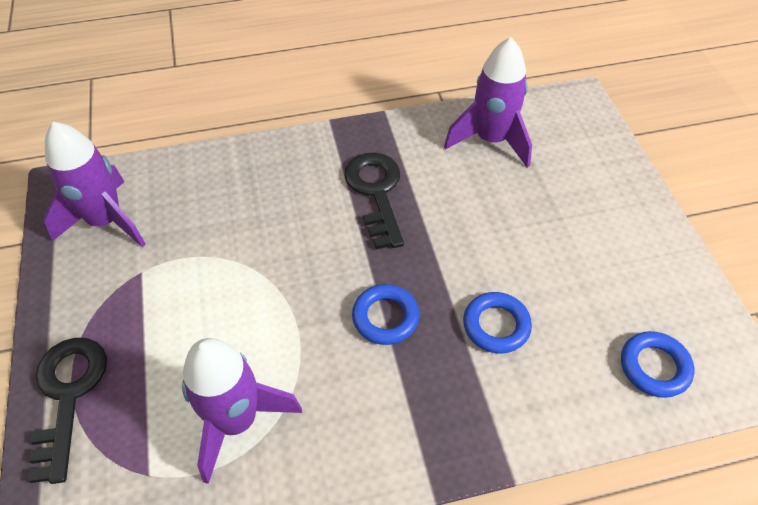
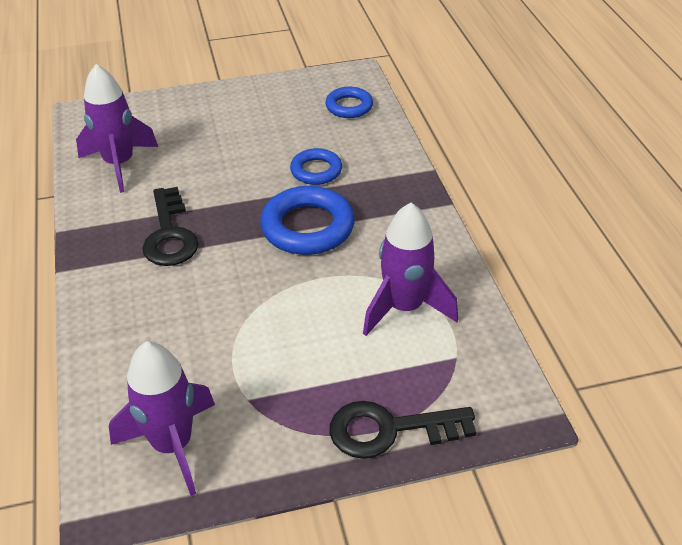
camera: 90 degrees left, 10 degrees down
(376, 192) = (169, 234): black key -> black key turned 90 degrees counterclockwise
(385, 317) = (307, 227): blue ring -> blue ring, size x1.68

